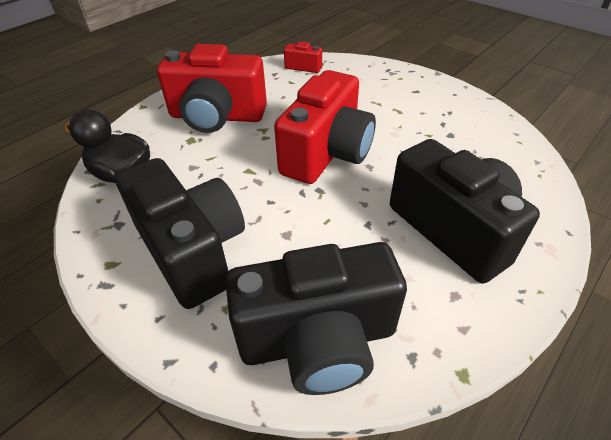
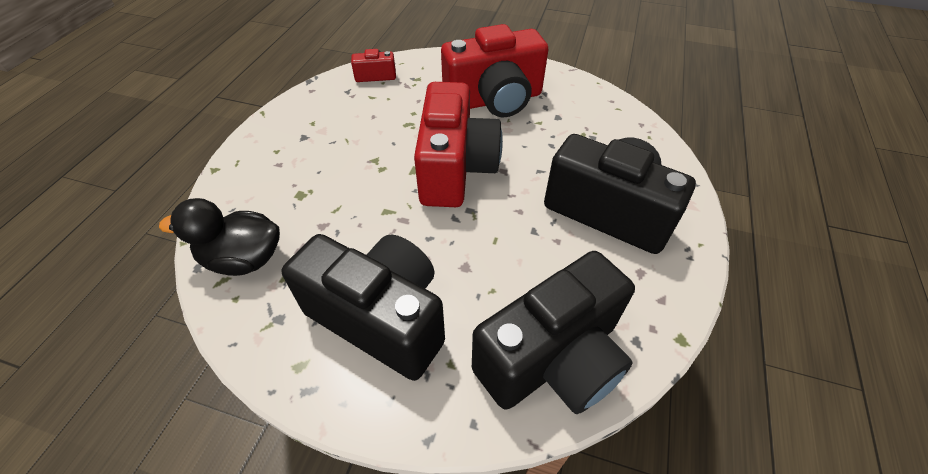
camera: 25 degrees left, 5 degrees up
(217, 117) = (313, 159): red camera -> red camera (494, 100)

